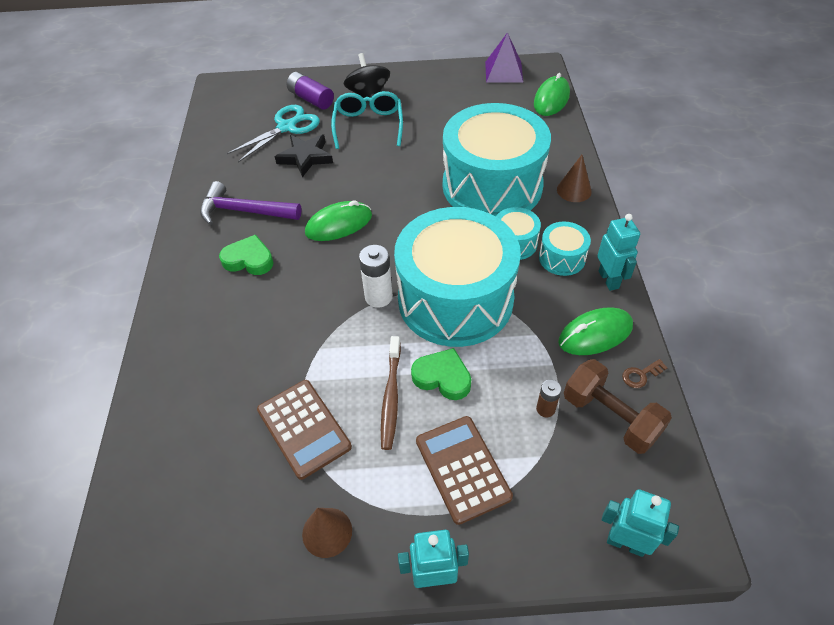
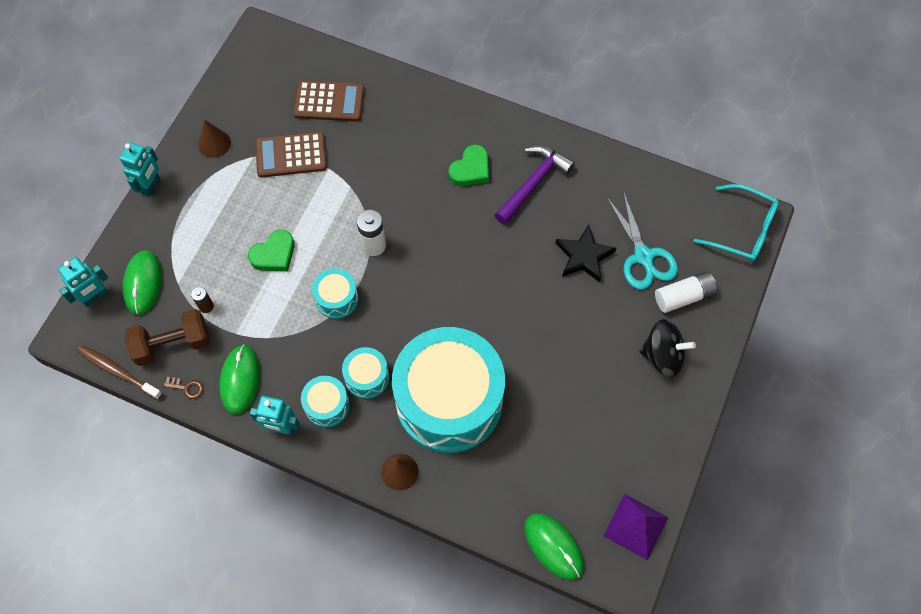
camera: 115 degrees right, 15 degrees up
(311, 99) = (683, 296): purple battery -> white battery
(339, 224) = (473, 249): green mouse -> green mouse (143, 283)
(368, 125) = (606, 333): turquoise glasses -> turquoise glasses (743, 230)
(391, 397) = (280, 215): brown toothbrush -> brown toothbrush (118, 371)
(455, 299) = (337, 298): turquoise drum -> turquoise drum, size x0.42
(462, 469) = (201, 233): brown calculator -> brown calculator (329, 101)
(641, 375) = (187, 388): brown key -> brown key turned 105 degrees clockwise

